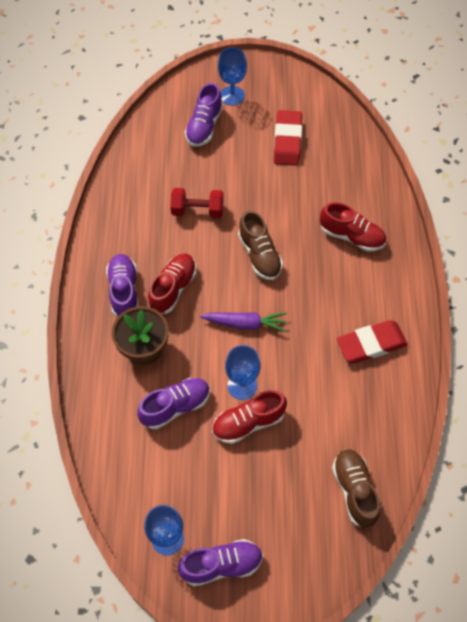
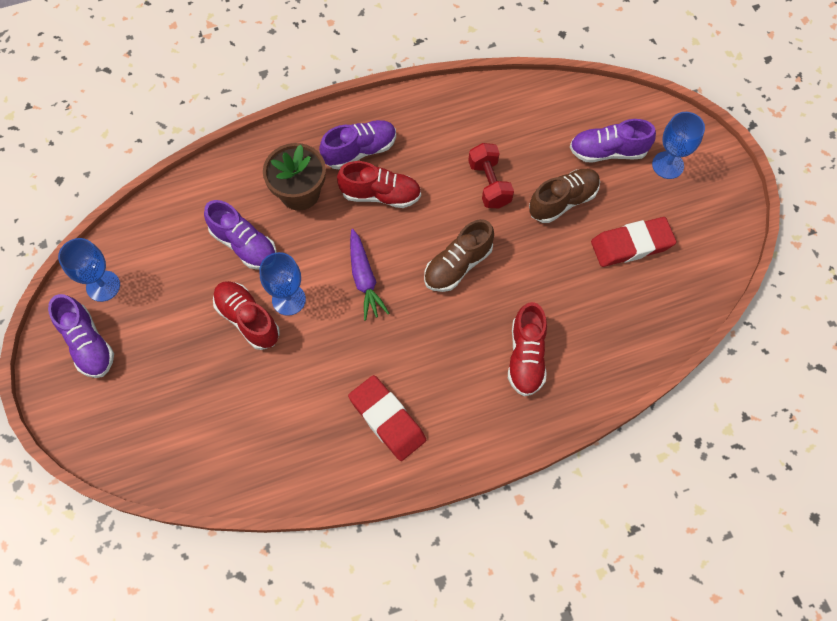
camera: 70 degrees right, 5 degrees up
(354, 490) = (201, 451): brown shoe -> brown shoe (563, 201)

